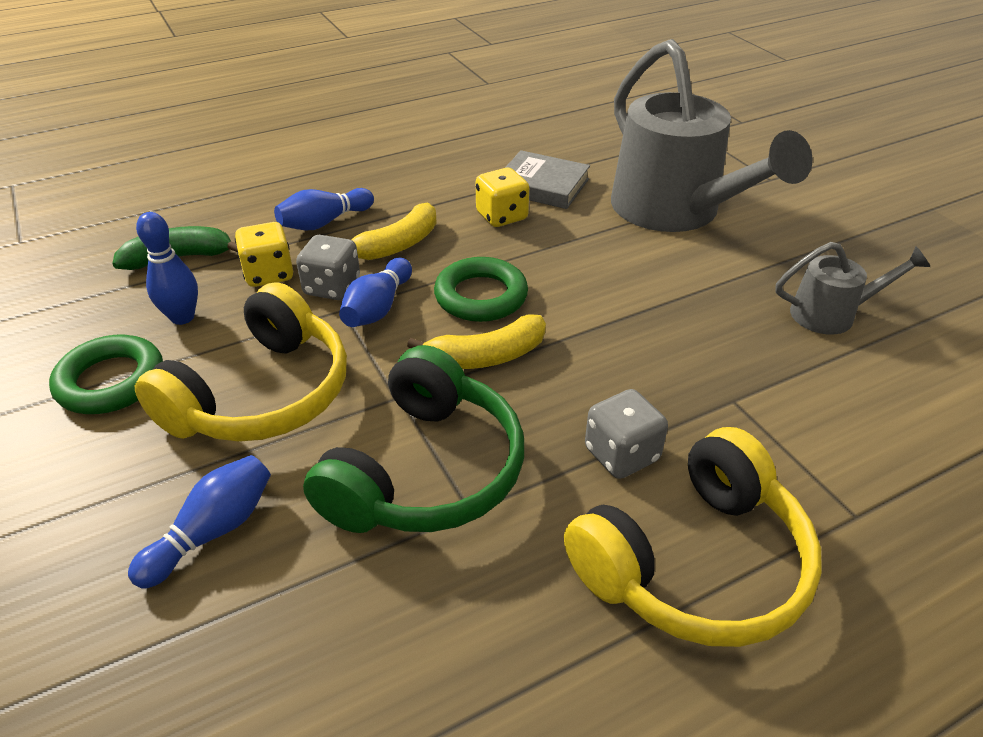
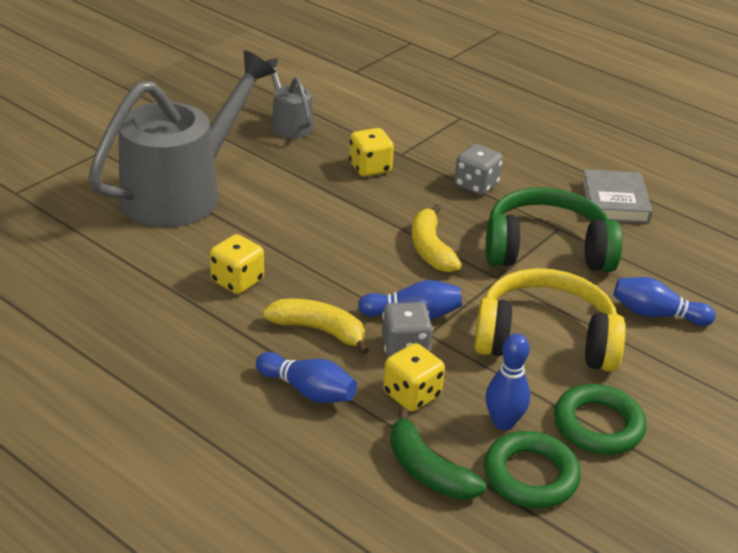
camera: 115 degrees left, 5 degrees down
(481, 296) = (364, 266): green ring -> green ring (530, 475)
(487, 356) = (430, 249): yellow banana -> yellow banana turned 150 degrees counterclockwise
(542, 186) = (168, 268): grey book -> grey book (614, 202)
(694, 562) = (529, 157): yellow headphones -> none
(697, 357) = (370, 168): none -> yellow dice

